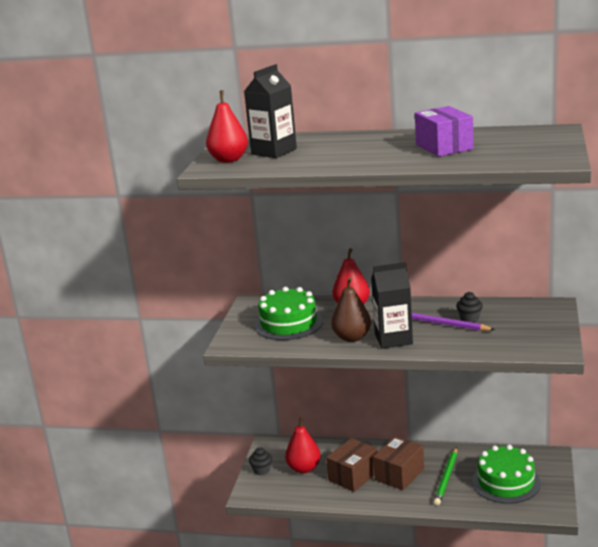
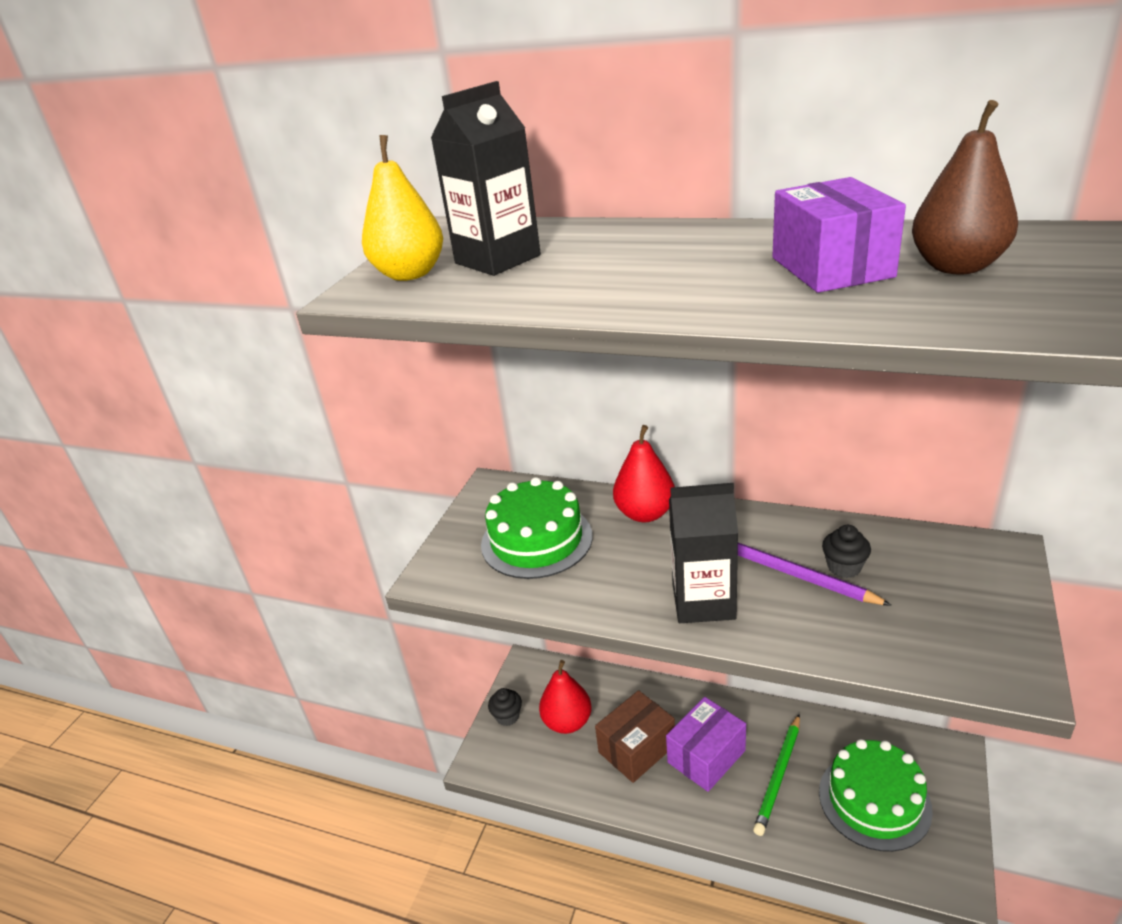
camera: 10 degrees right, 10 degrees up
(229, 160) = (410, 274): red pear -> yellow pear
(352, 337) = (632, 588): brown pear -> brown pear (956, 267)
(399, 474) = (706, 756): brown box -> purple box

